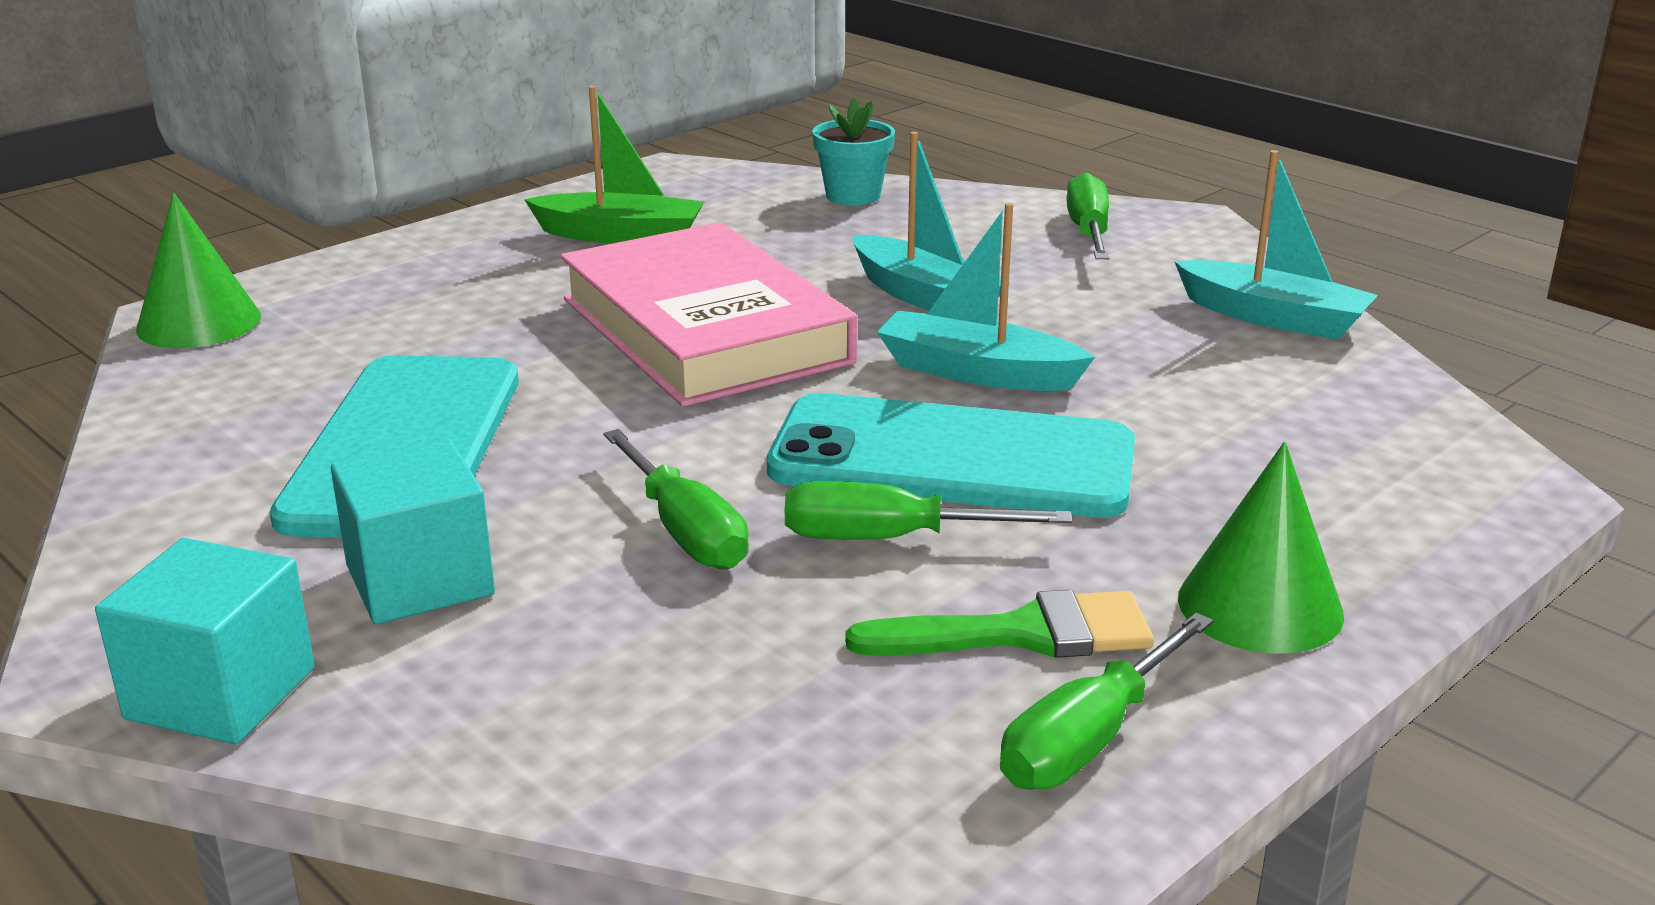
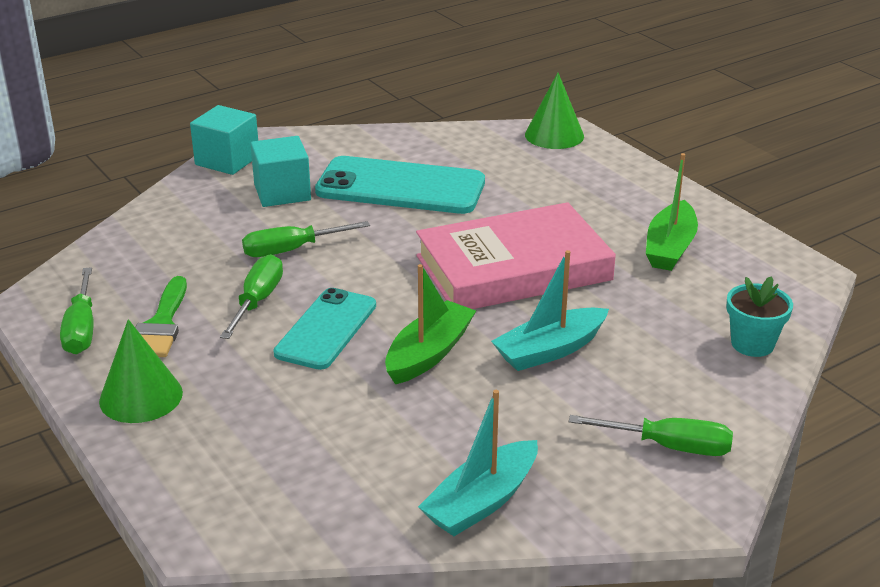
camera: 100 degrees right, 5 degrees up
(952, 459) = (326, 329): turquoise phone -> turquoise phone, size x0.65
(977, 372) = (429, 353): turquoise boat -> green boat
(1089, 738) = (81, 328): green screwdriver -> green screwdriver turned 150 degrees counterclockwise

